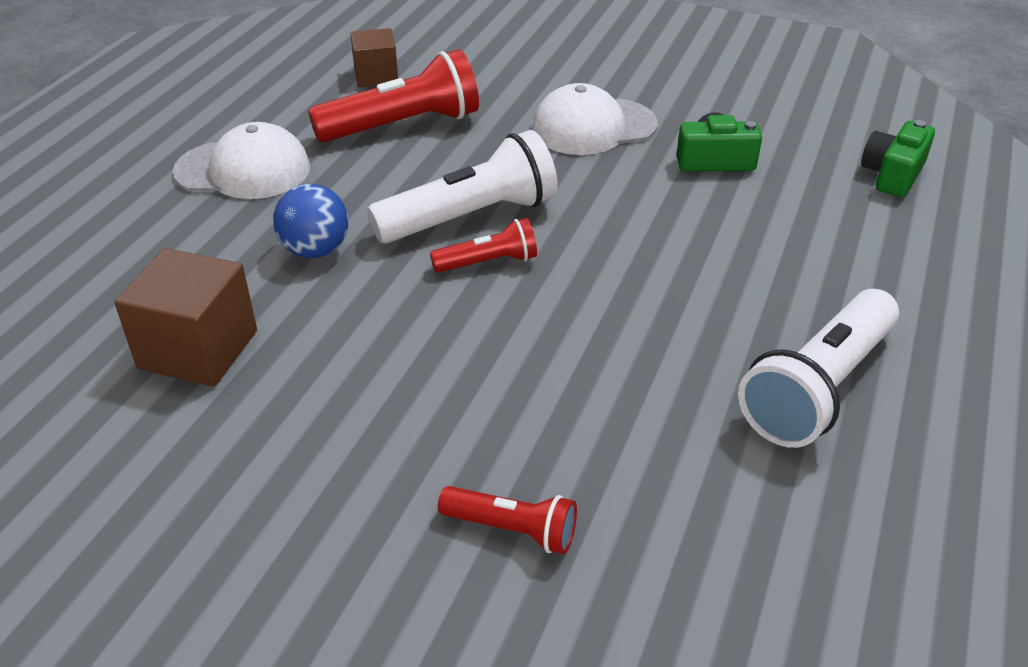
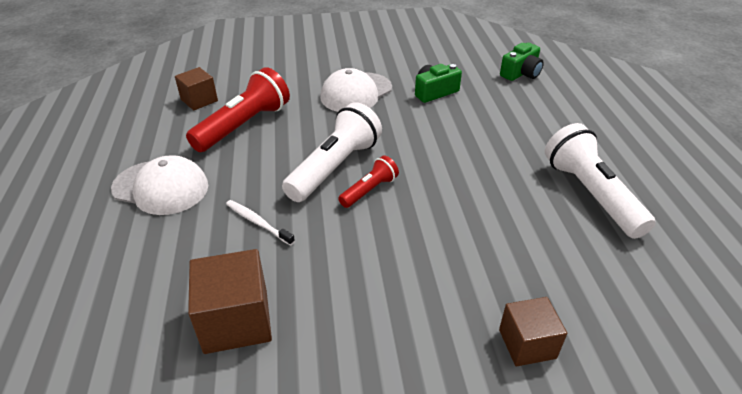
camera: 30 degrees left, 0 degrees up
(243, 170) = (161, 187): white cap -> white cap turned 45 degrees clockwise
(316, 250) = (258, 222): blue ball -> white toothbrush
(512, 530) = (527, 344): red flashlight -> brown cube
(817, 388) = (591, 194): white flashlight -> white flashlight turned 150 degrees clockwise
(892, 174) = (521, 73): green camera -> green camera turned 135 degrees counterclockwise

